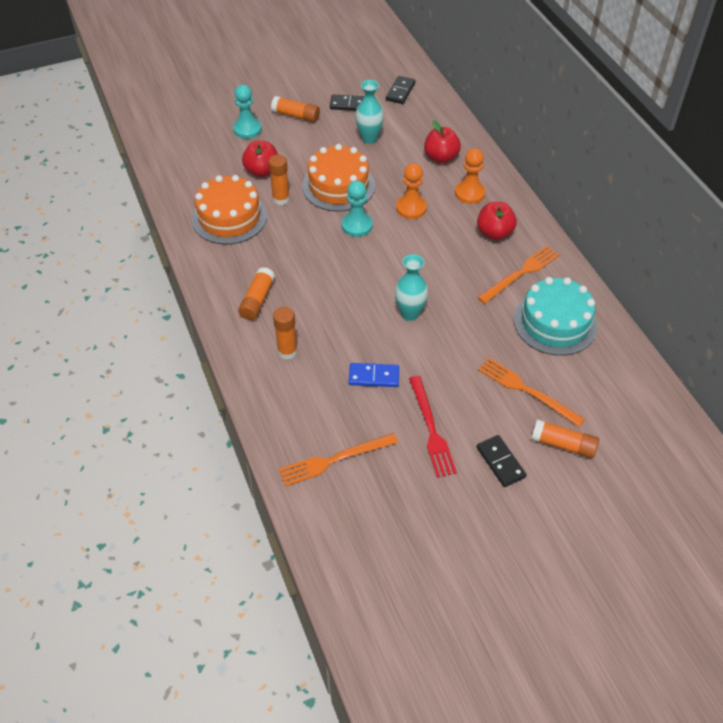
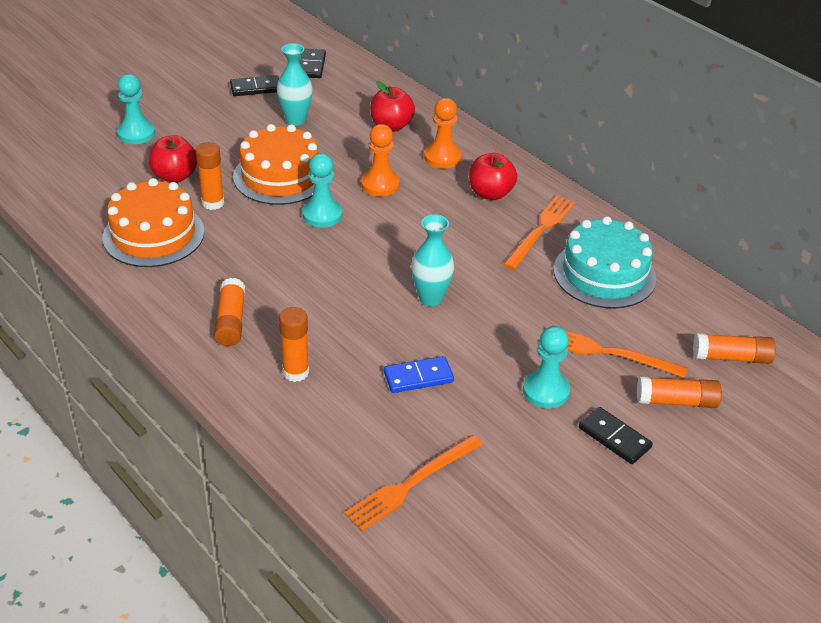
camera: 20 degrees left, 10 degrees down
(296, 116) = (193, 109): orange glue stick -> orange glue stick (731, 357)
(431, 429) = (515, 420): red fork -> none
(464, 411) = (546, 391): none -> turquoise pawn

